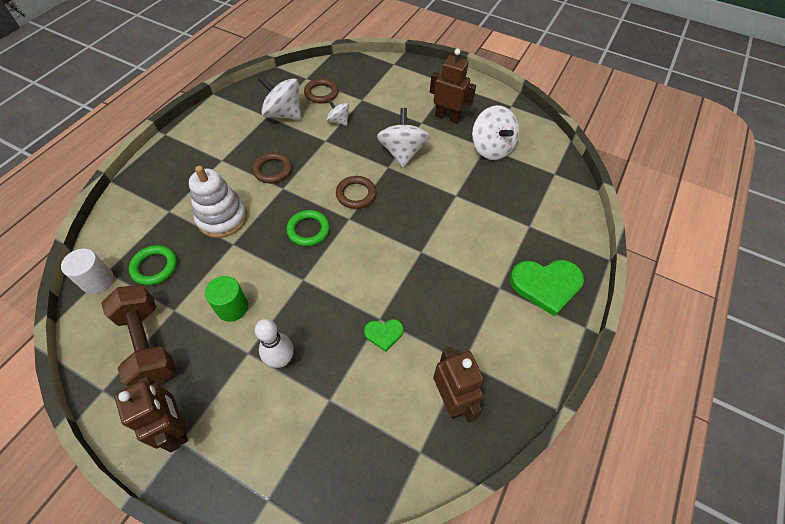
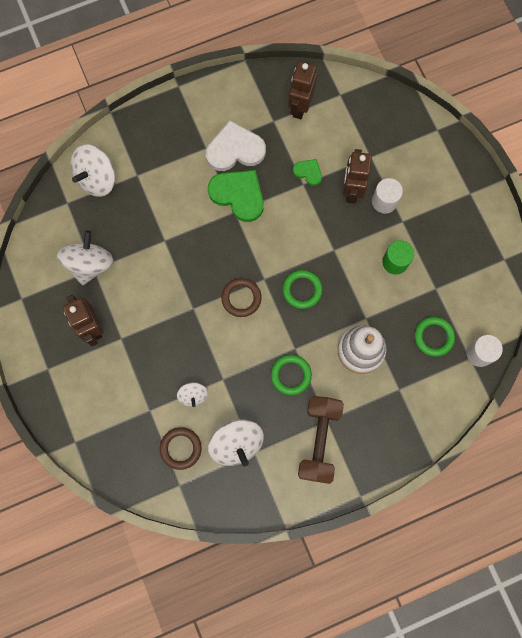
camera: 140 degrees left, 20 degrees up
(148, 345) = (463, 272): brown dumbbell -> brown dumbbell (319, 440)
(176, 427) = (468, 203): brown robot -> brown robot (351, 190)
(273, 170) = (291, 375): brown ring -> green ring
(281, 359) = (384, 201): white bowling pin -> white cylinder
(402, 152) = (168, 315): white spinning top -> white spinning top (97, 179)
(472, 305) = (235, 149): none -> white heart
(546, 285) = (173, 127): green heart -> green heart (238, 195)

